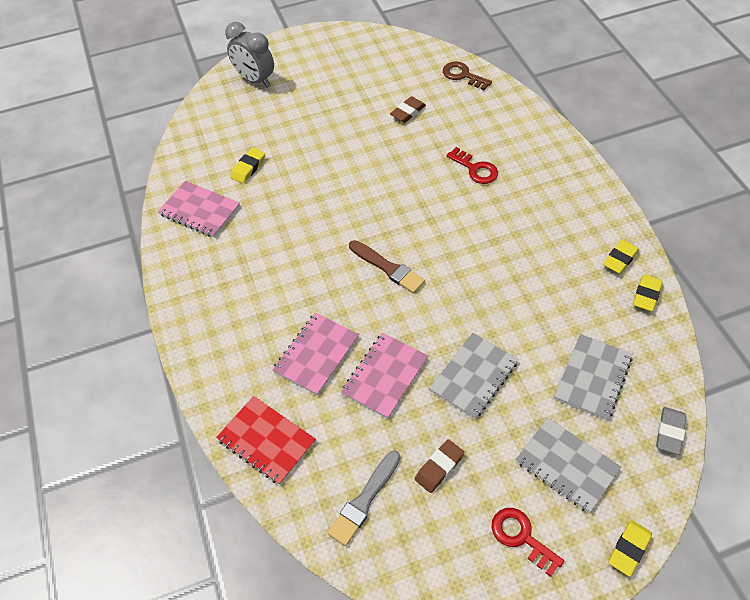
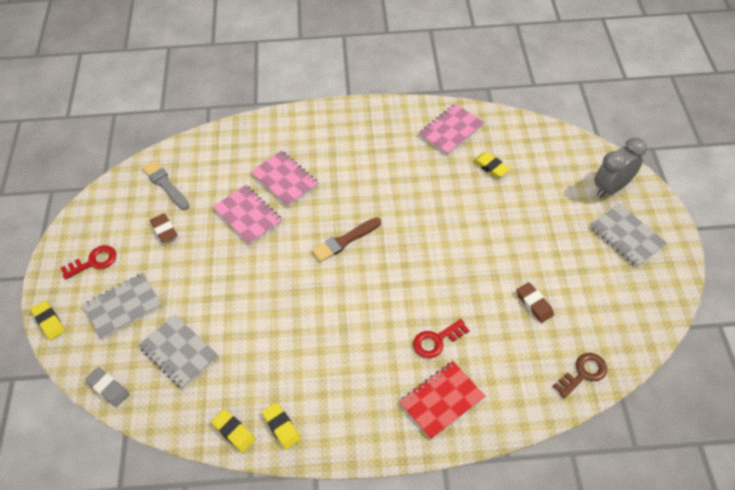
camera: 105 degrees right, 0 degrees up
(266, 440) = (232, 142): red notebook -> red notebook (441, 400)
(473, 376) = (220, 270): grey notebook -> grey notebook (627, 236)

